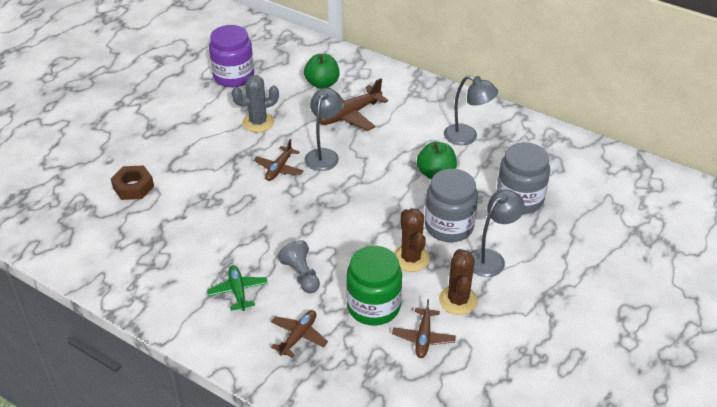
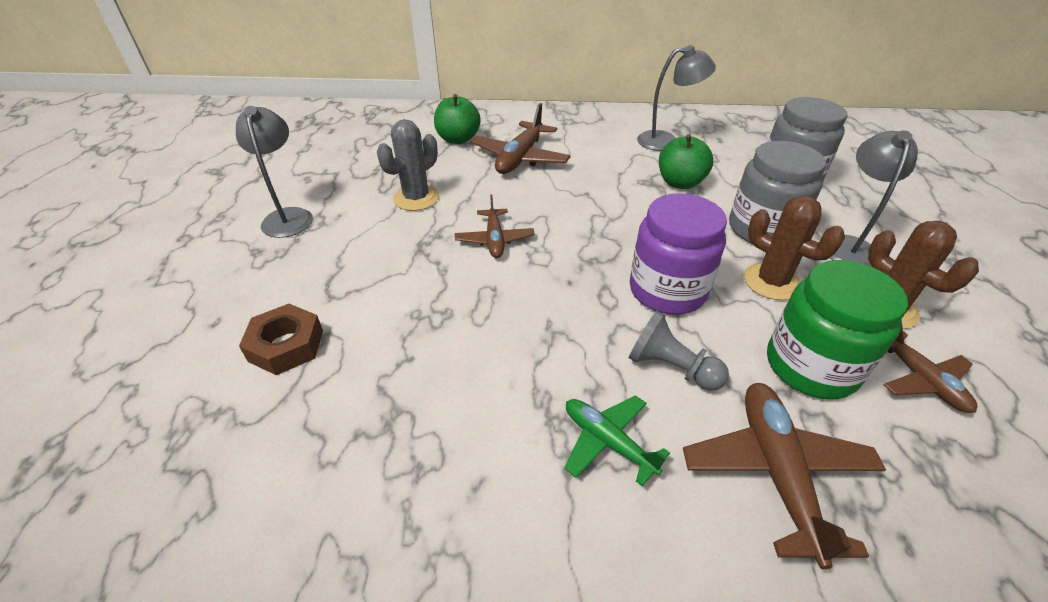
camera: 30 degrees left, 0 degrees up
(233, 76) = (339, 161): purple jar -> purple jar (667, 290)
(298, 336) = (777, 472): brown plane -> brown plane, size x1.59
(324, 155) = (535, 205): grey lamp -> grey lamp (288, 216)

